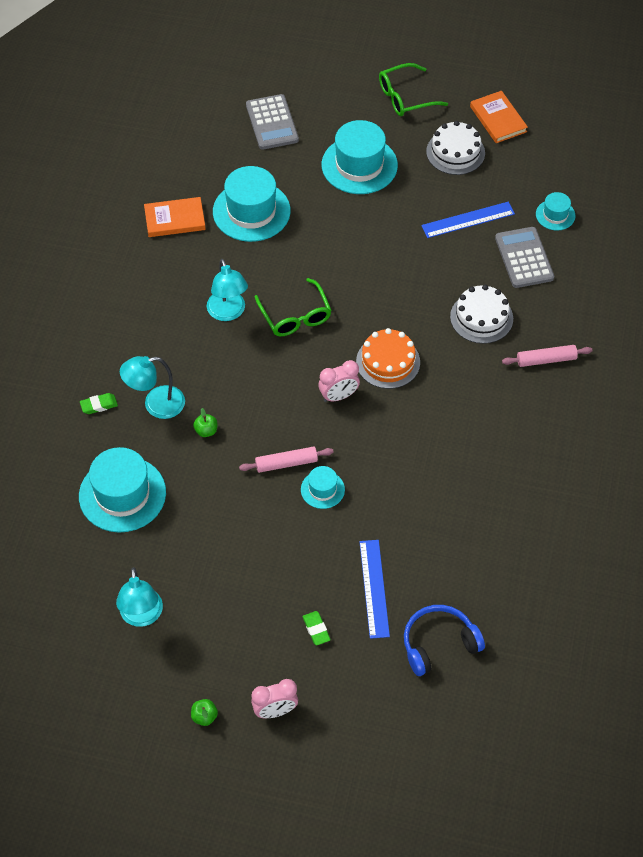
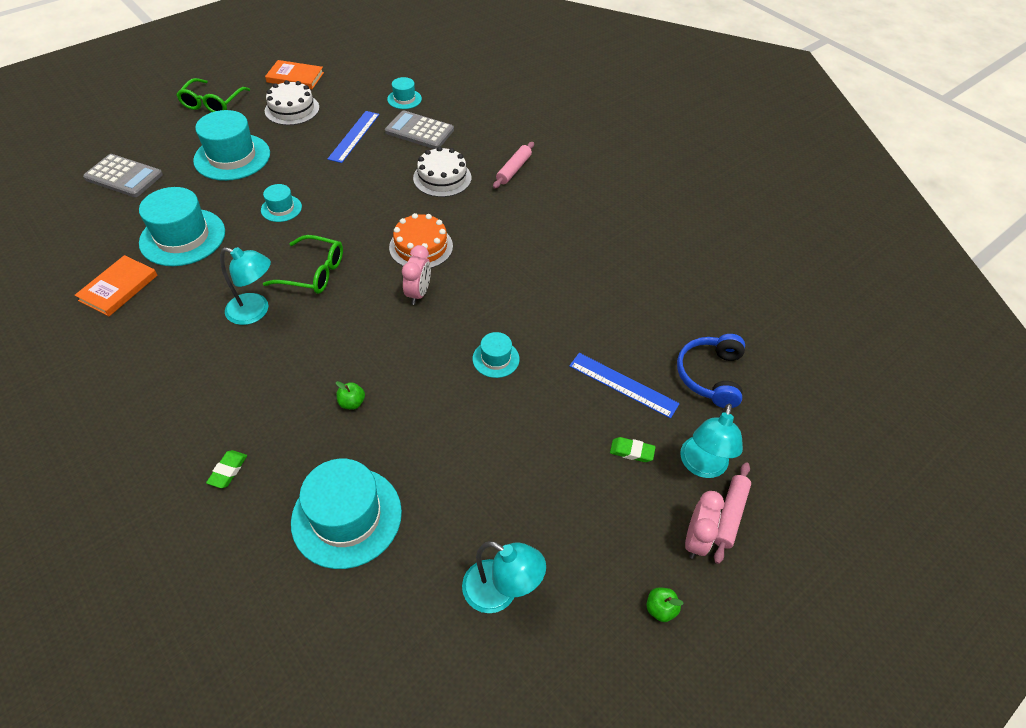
camera: 55 degrees left, 5 degrees down
(156, 404) = (282, 423): turquoise lamp -> turquoise lamp (702, 466)
(286, 463) = (445, 367): pink rolling pin -> pink rolling pin (730, 515)
(338, 243) = (281, 208): none -> turquoise hat

